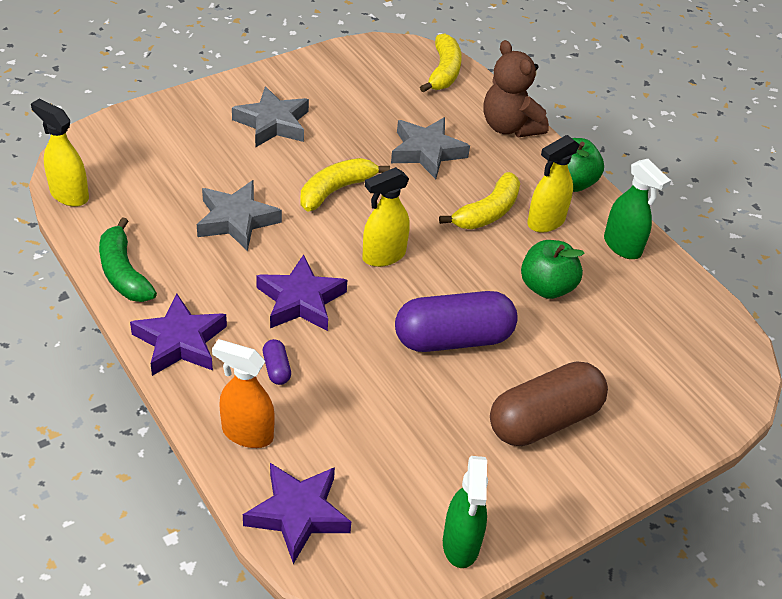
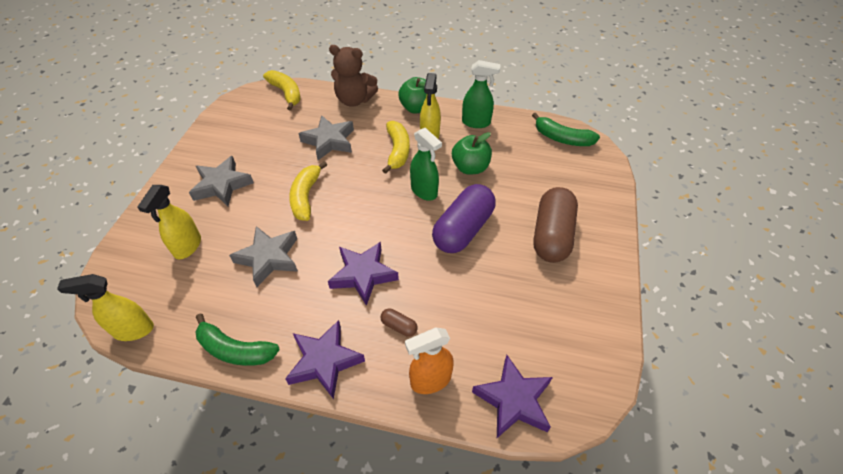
camera: 40 degrees left, 5 degrees up
(276, 369) = (399, 326): purple capsule -> brown capsule
(383, 256) = (375, 213): yellow spray bottle -> yellow spray bottle (187, 247)
(461, 544) = (600, 335): green spray bottle -> green spray bottle (424, 191)
(710, 339) = (562, 138): none -> green banana

